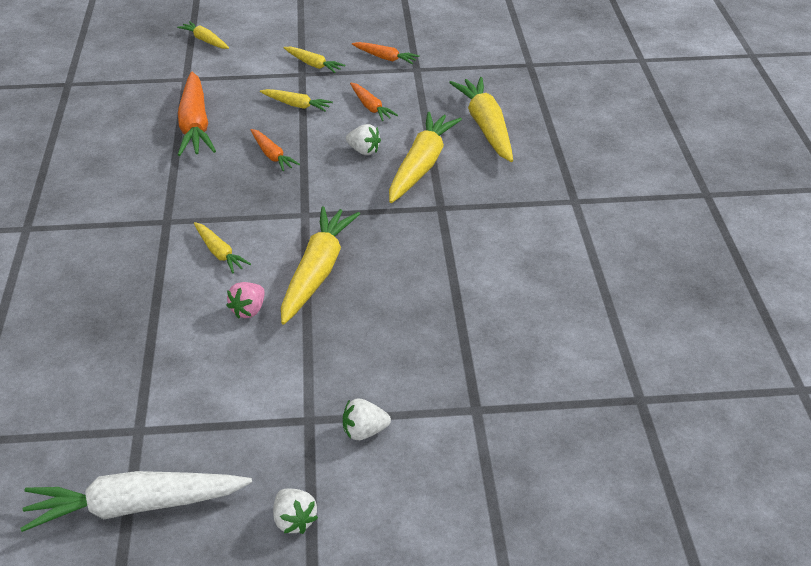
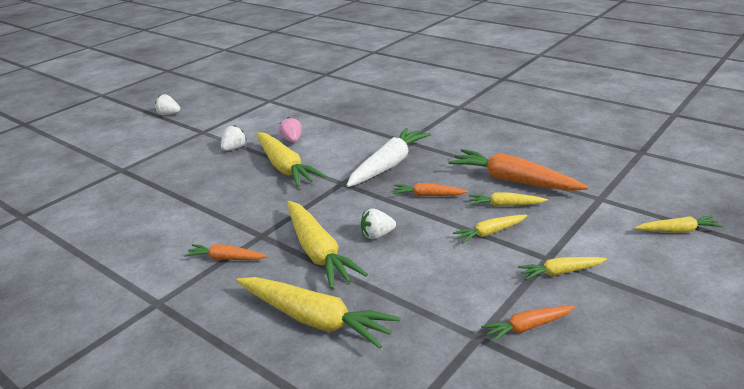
camera: 135 degrees right, 10 degrees down
(135, 507) = (235, 92): white carrot -> white carrot (388, 165)
(219, 253) = (351, 146): yellow carrot -> yellow carrot (505, 205)
(364, 432) = (171, 140): white strawberry -> white strawberry (234, 148)
(370, 107) = (438, 269): orange carrot -> orange carrot (226, 258)

